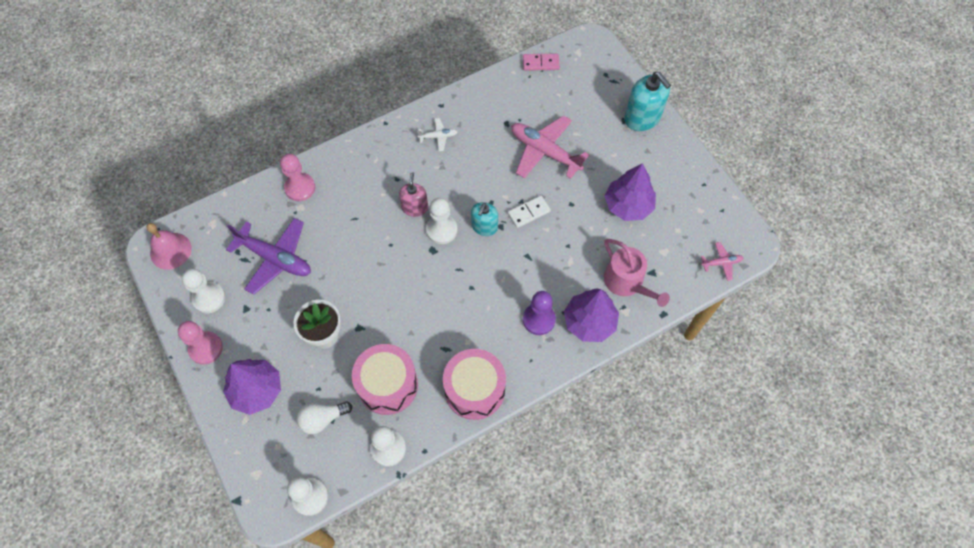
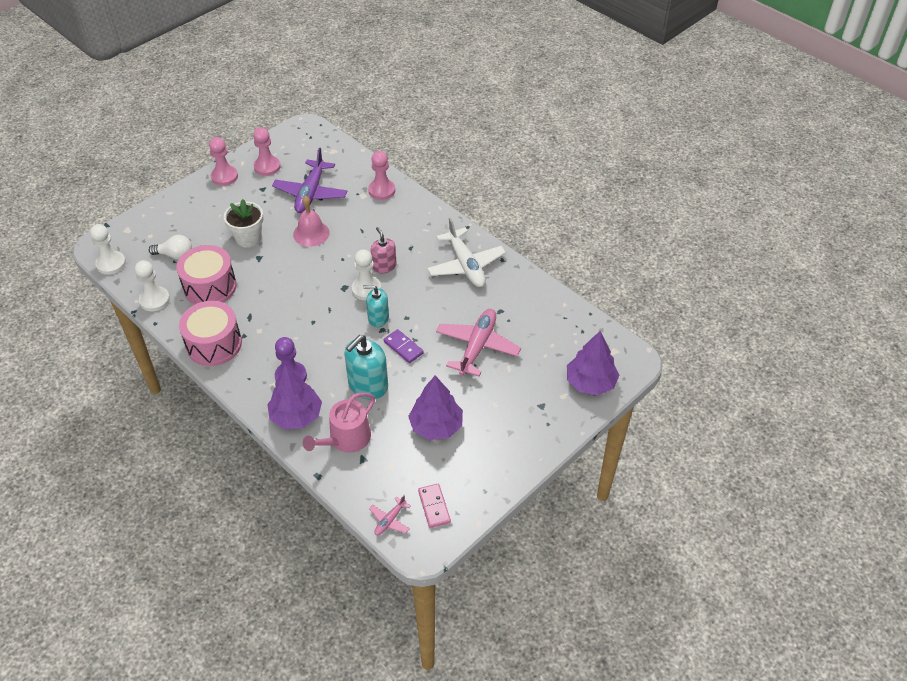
camera: 75 degrees right, 15 degrees down
(170, 251) = (303, 136): pink bell -> pink bell (311, 233)
(209, 298) = (267, 167): white pawn -> pink pawn
(256, 390) = (194, 212): purple tree -> purple tree (590, 382)
(322, 419) = (175, 255): white light bulb -> white light bulb turned 135 degrees clockwise
(415, 207) = (384, 266): pink soap dispenser -> pink soap dispenser turned 105 degrees counterclockwise
(438, 136) = (465, 265): white plane -> white plane, size x2.11
(529, 212) = (403, 347): white domino -> purple domino
(540, 63) = (585, 323): pink domino -> pink domino (434, 506)
(642, 118) = (551, 421): turquoise soap dispenser -> turquoise soap dispenser (368, 385)
(721, 263) = (390, 520): pink plane -> pink plane turned 60 degrees clockwise

